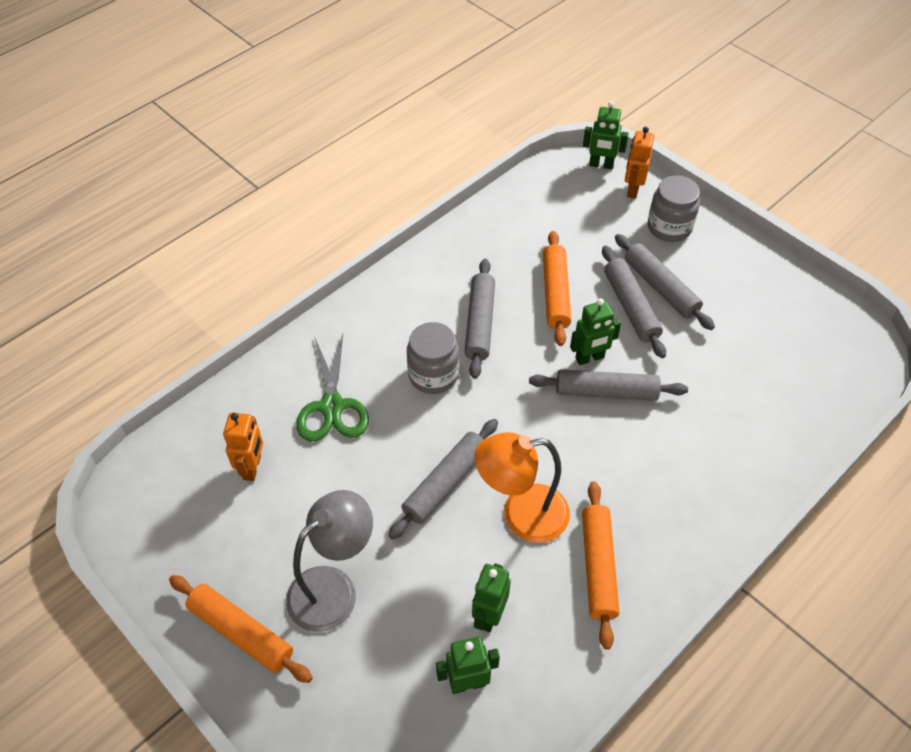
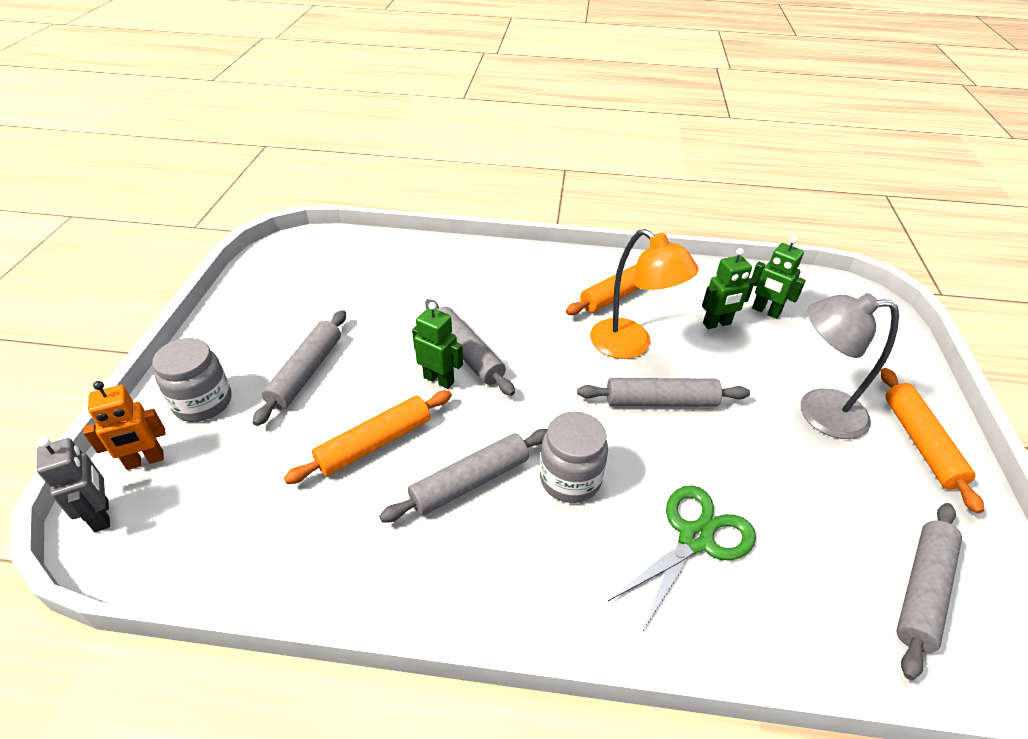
camera: 130 degrees left, 10 degrees down
(252, 467) = (828, 553): orange robot -> none
(601, 165) = (102, 515): green robot -> grey robot
(631, 307) = (349, 381): grey rolling pin -> grey rolling pin (921, 590)

